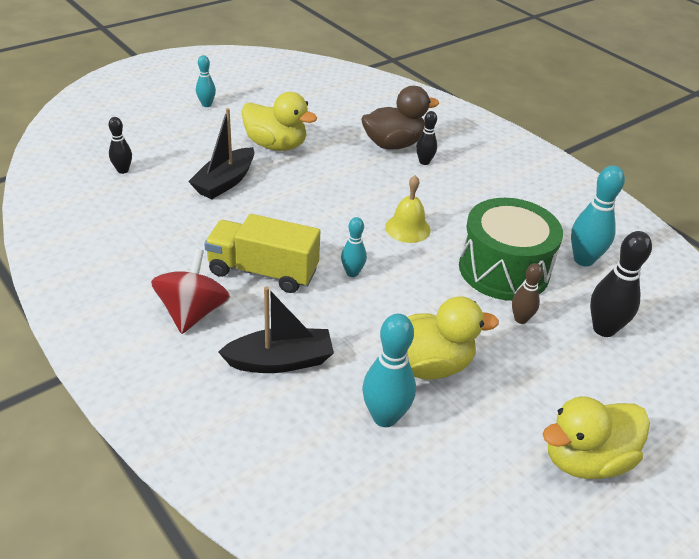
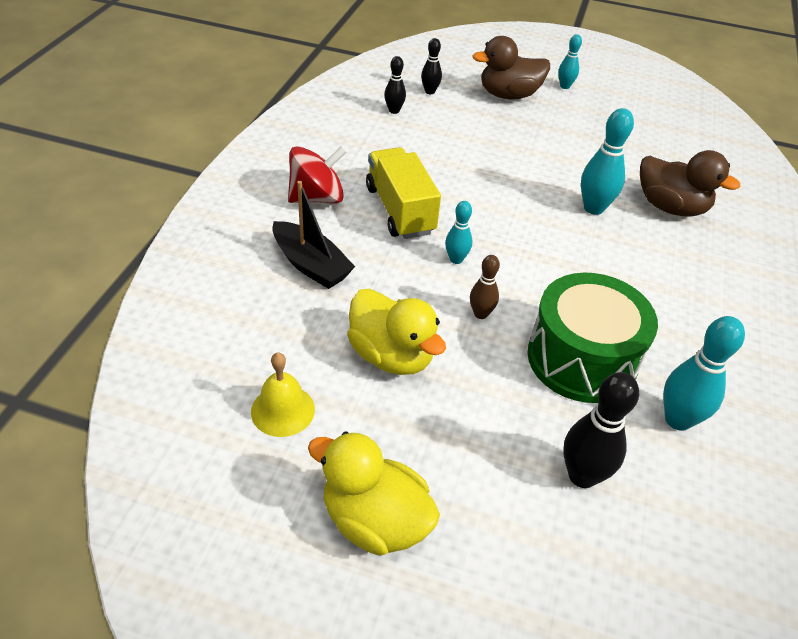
camera: 55 degrees right, 5 degrees up
(182, 135) = (508, 95): none -> brown duck
(225, 182) = (481, 141): black boat -> none
(276, 145) = (565, 144): yellow duck -> none
(385, 417) = (305, 352): turquoise bowling pin -> turquoise bowling pin (593, 208)
(407, 228) = (558, 268): yellow bell -> yellow bell (283, 410)
(424, 162) = (673, 238): black bowling pin -> black bowling pin (394, 111)
(520, 319) = (522, 399): brown bowling pin -> brown bowling pin (480, 314)

